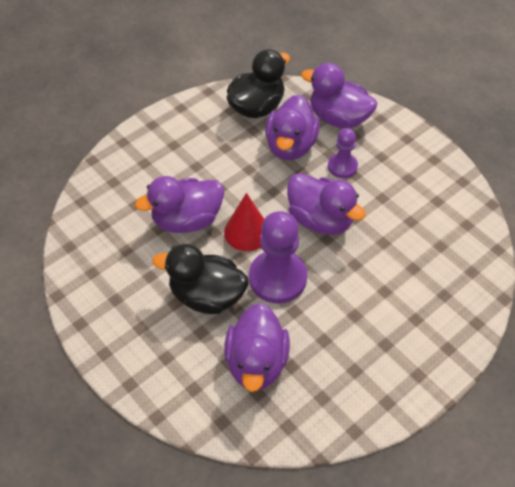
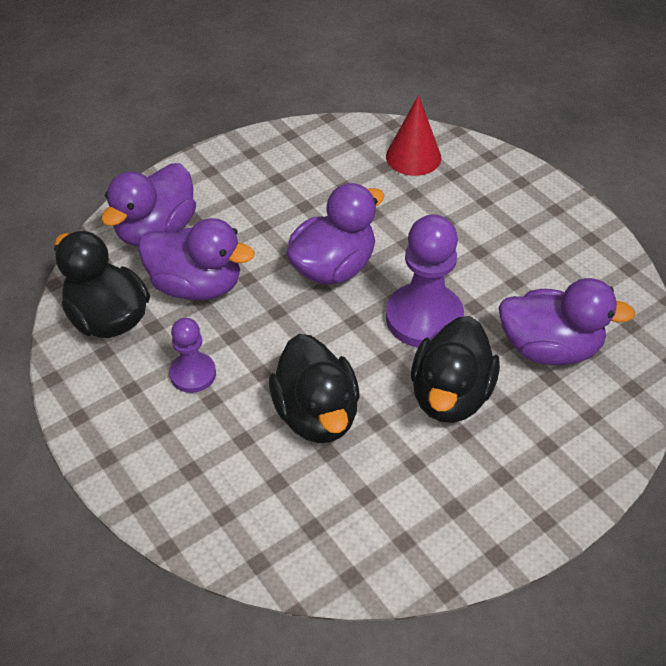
camera: 85 degrees left, 5 degrees down
(187, 220) = (316, 414): purple duck -> black duck
(247, 232) = (345, 345): red cone -> red cone (413, 157)
(342, 166) = (246, 236): purple pawn -> purple pawn (193, 374)

